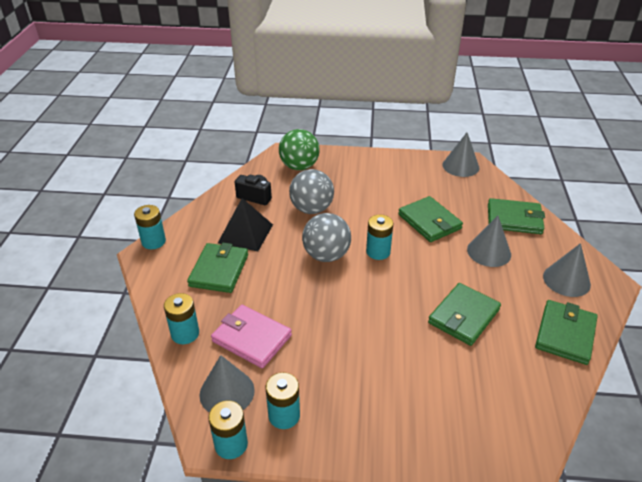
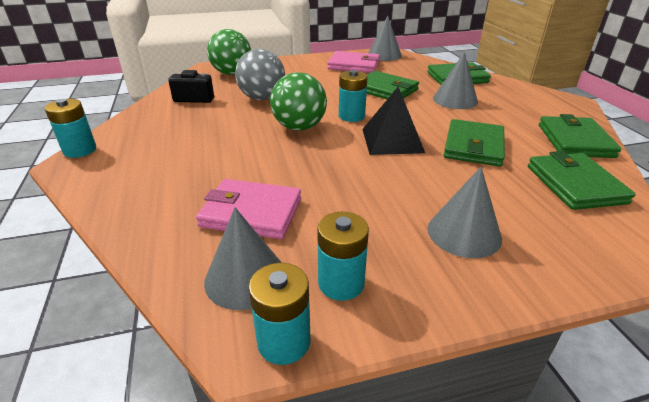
camera: 20 degrees left, 5 degrees down
(185, 333) = (155, 227): turquoise battery -> none
(219, 270) = (178, 160): green wallet -> green wallet (575, 184)
(245, 233) = (197, 126): black pyramid -> black pyramid (392, 140)
(326, 255) = (299, 127): grey ball -> green ball
(419, 177) = (353, 65): none -> pink wallet
(566, 280) = (537, 106): grey cone -> grey cone (464, 233)

